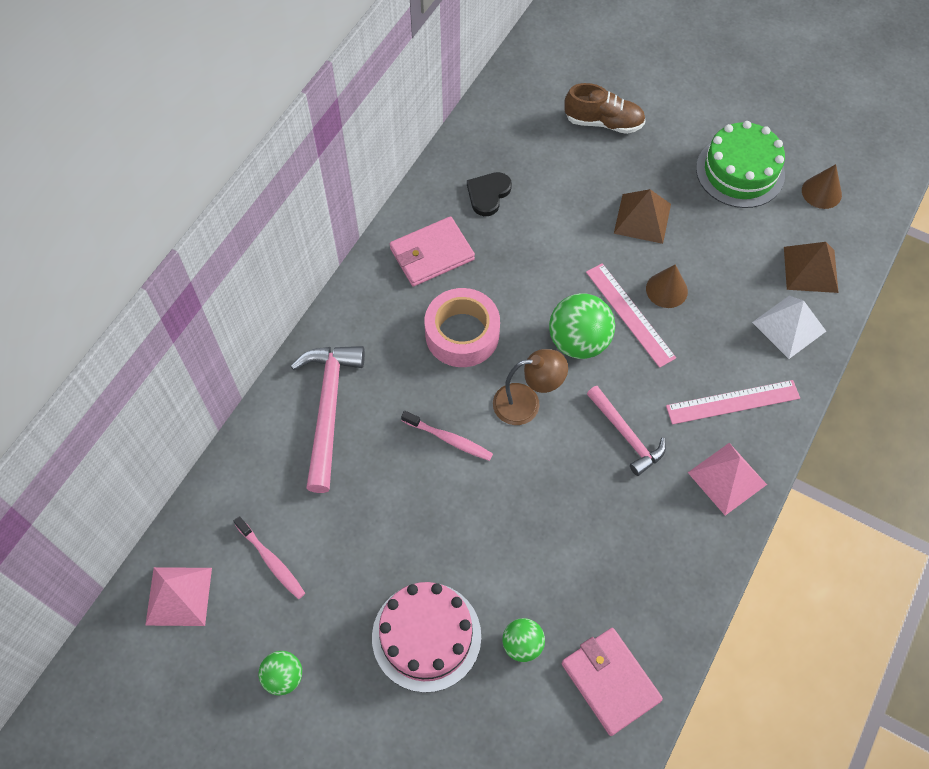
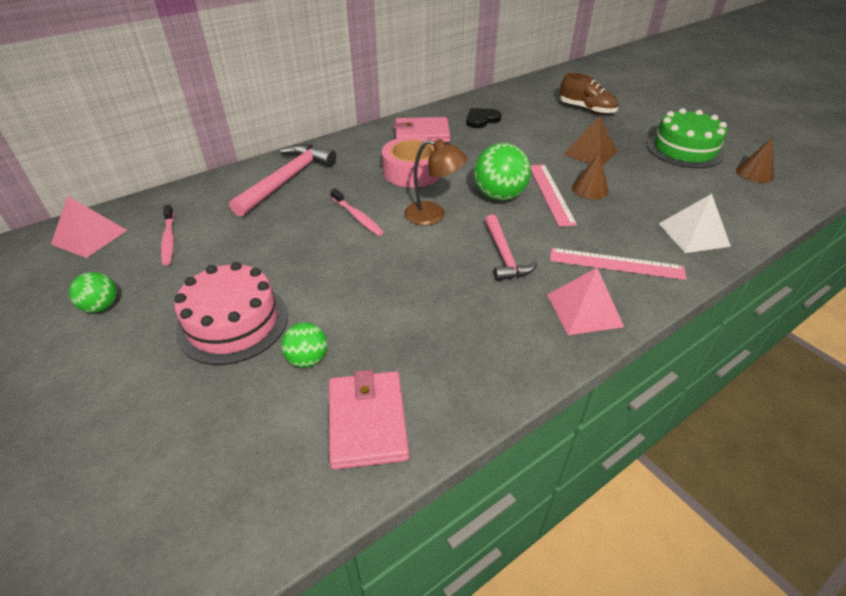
camera: 25 degrees right, 20 degrees down
(810, 269) = (728, 209): brown pyramid -> none

